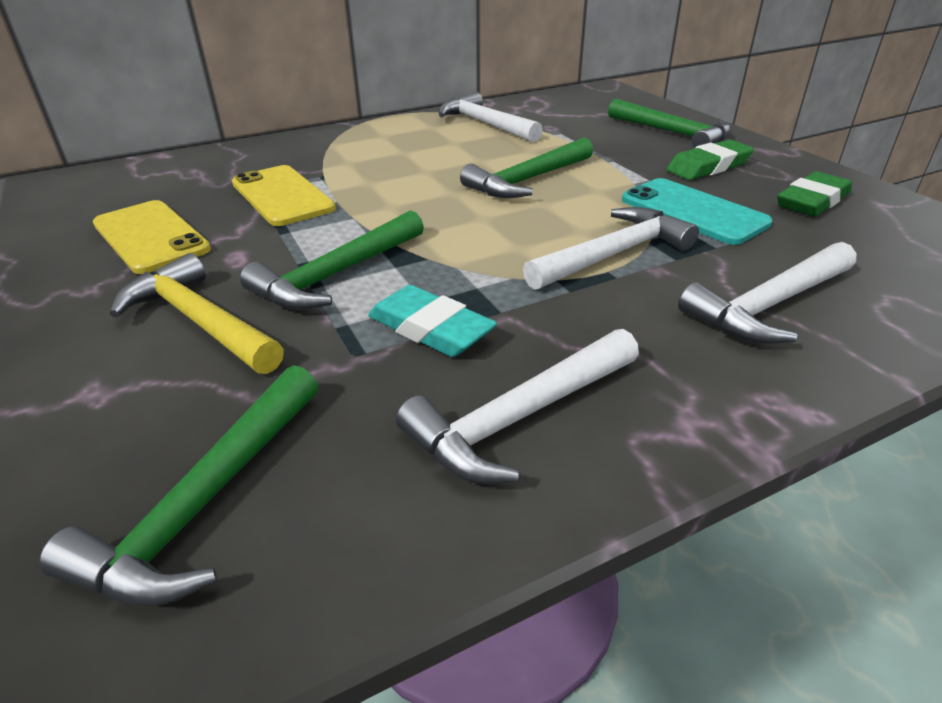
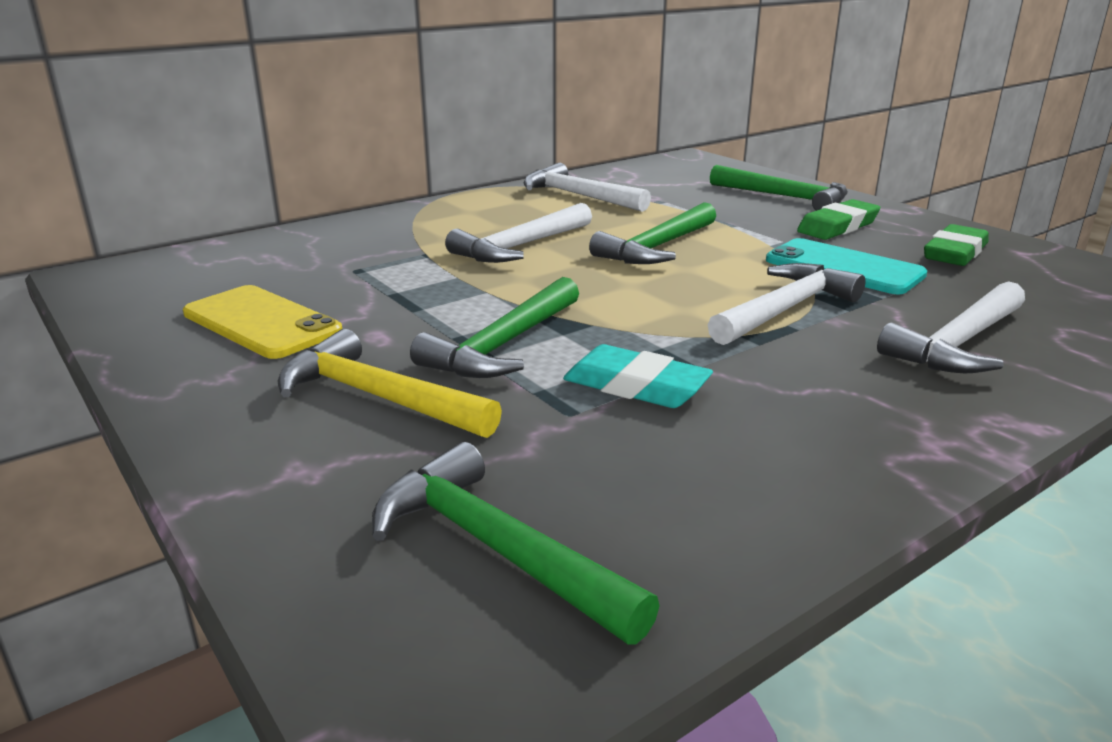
camera: 10 degrees left, 10 degrees down
(207, 501) = (497, 549): green hammer -> green hammer turned 120 degrees clockwise
(282, 196) = (391, 275): yellow phone -> none
(520, 417) = (772, 452): white hammer -> white hammer (521, 246)

